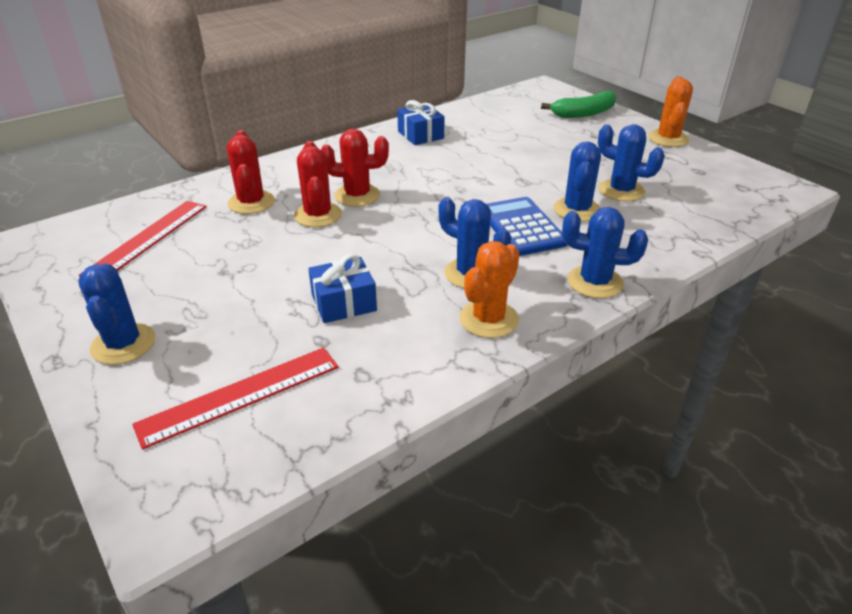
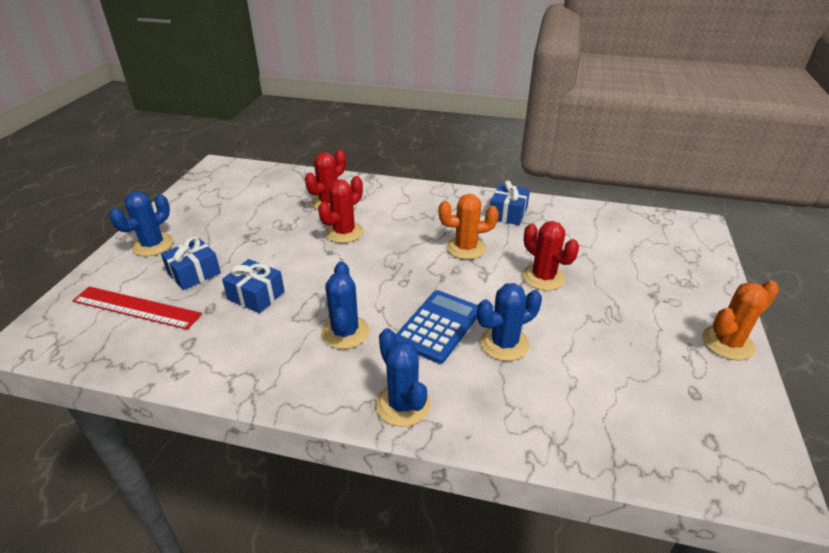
camera: 50 degrees right, 0 degrees up
(147, 239) = (253, 195): red ruler -> none
(238, 330) = (194, 273): none -> blue gift
(357, 195) = (387, 233): red cactus -> red cactus (543, 277)
(489, 319) = (296, 369): orange cactus -> orange cactus (466, 248)
(584, 113) = (685, 270): green banana -> none
(621, 190) = (574, 355): blue cactus -> none

